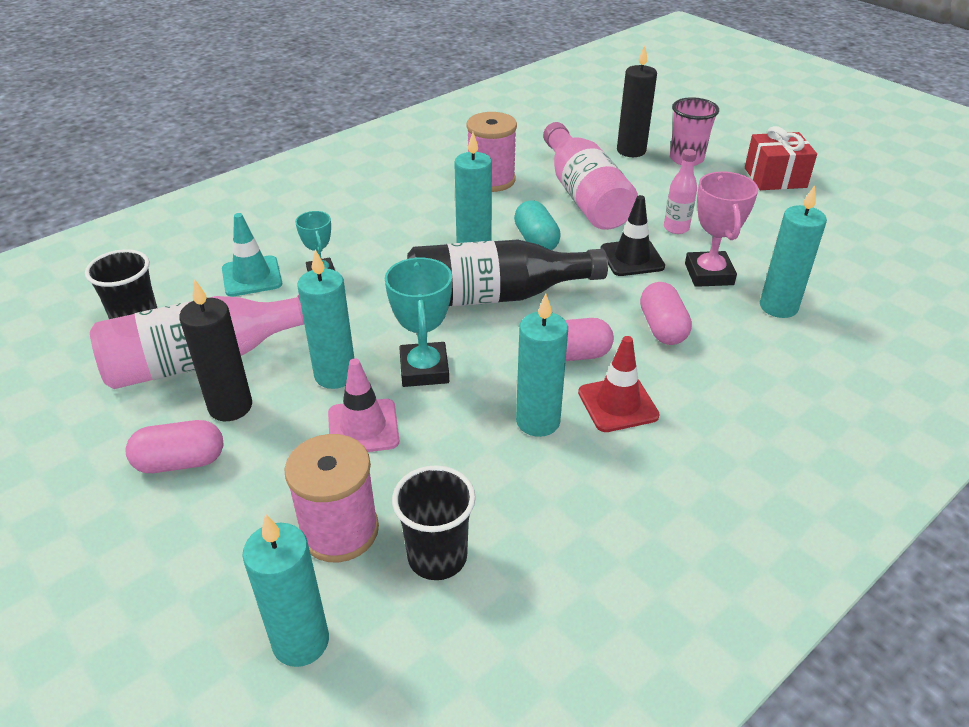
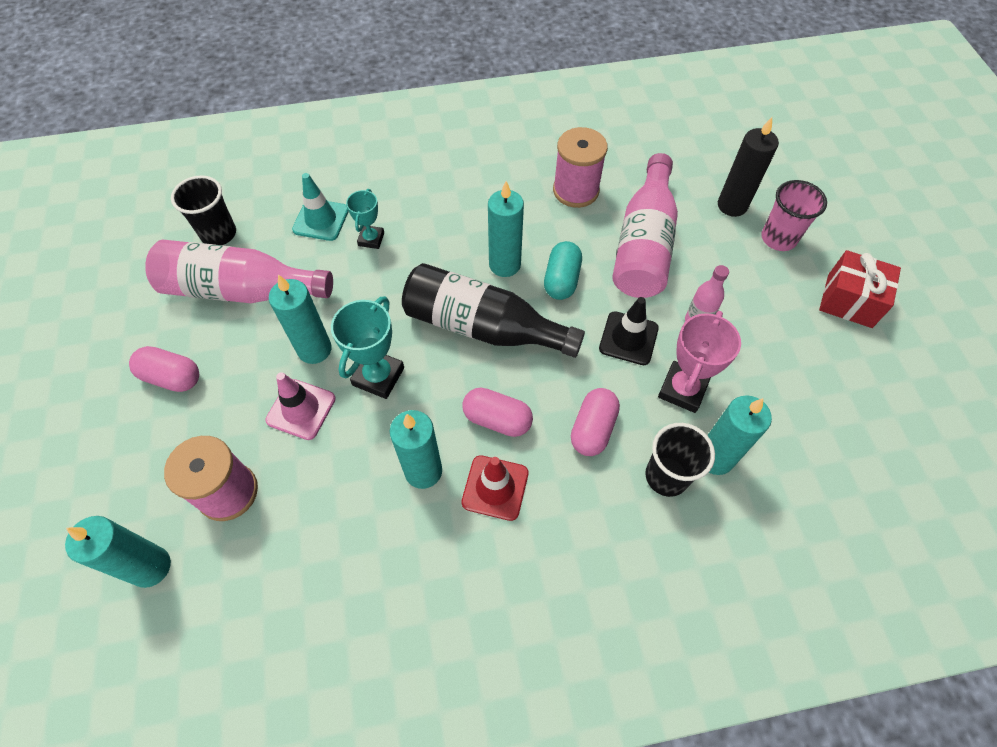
camera: 30 degrees right, 20 degrees up
(230, 407) = (230, 343): black candle -> none
(437, 557) = (272, 551): black cup -> black cup (666, 476)

